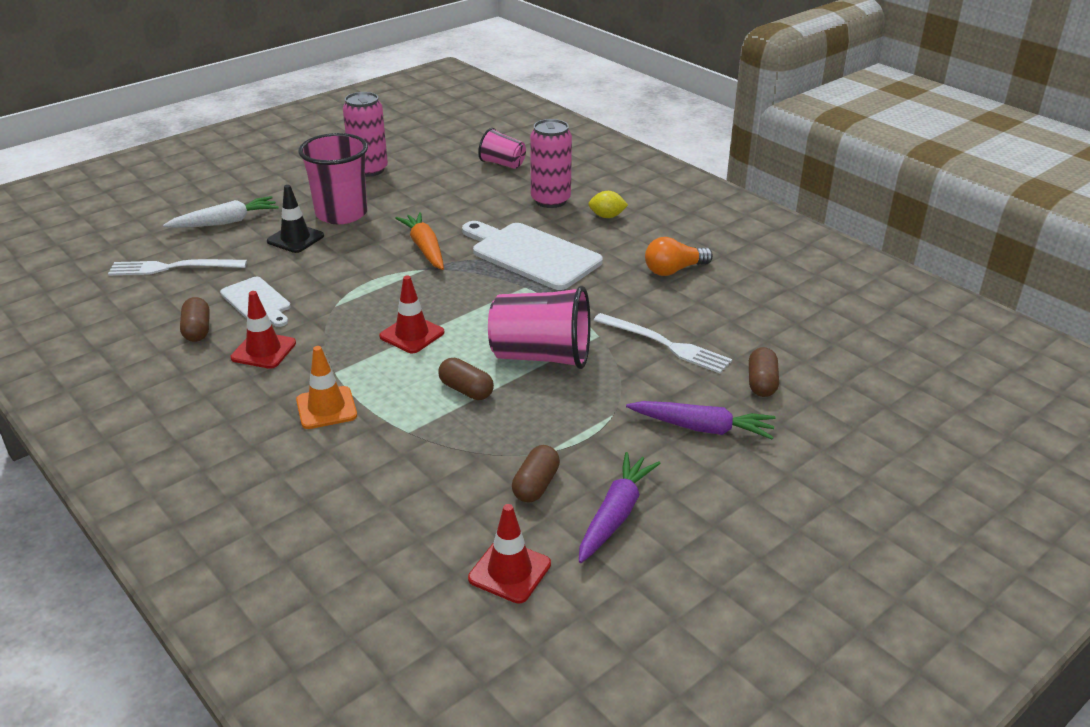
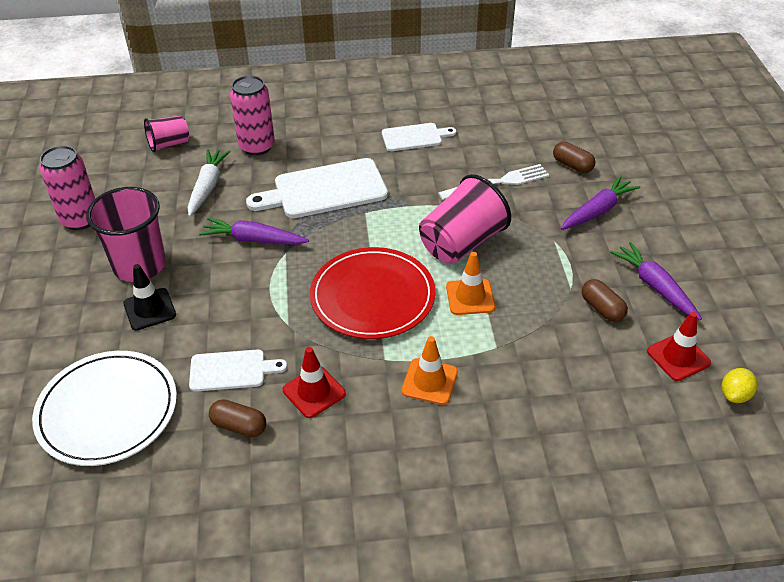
camera: 55 degrees left, 10 degrees up
(173, 267) = (107, 410): white fork -> white plate
(225, 222) = (62, 346): white carrot -> white carrot (207, 187)
(412, 334) = (372, 296): red traffic cone -> red plate
(425, 248) = (254, 240): orange carrot -> purple carrot
(466, 390) = (470, 297): brown capsule -> orange traffic cone
(607, 216) = (312, 132): yellow lemon -> yellow lemon (735, 395)
(674, 270) = (414, 137): orange light bulb -> white cutting board

